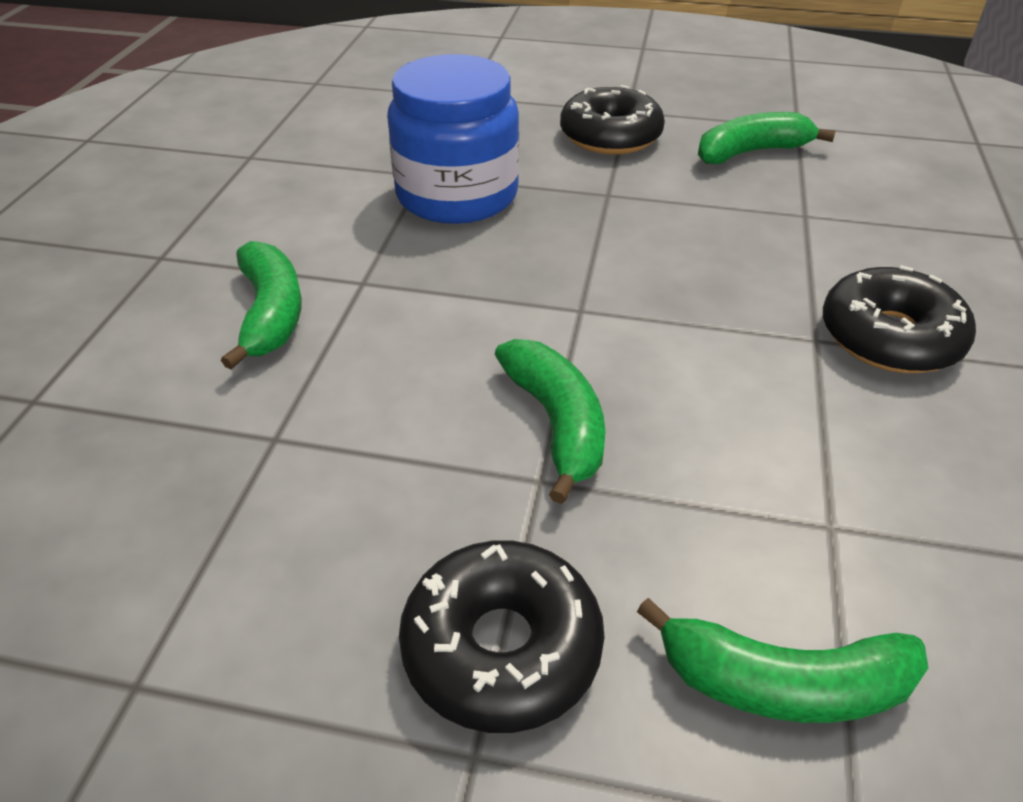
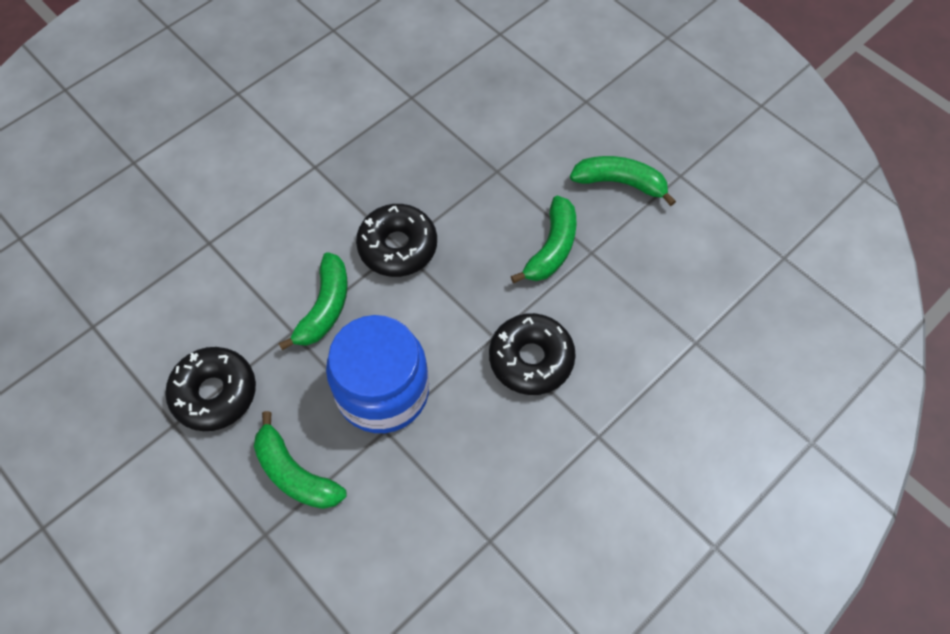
camera: 35 degrees right, 20 degrees up
(271, 314) = (258, 164): green banana -> green banana (552, 248)
(457, 195) = (414, 125): blue jar -> blue jar (383, 391)
(610, 136) = (549, 120): black donut -> black donut (397, 246)

